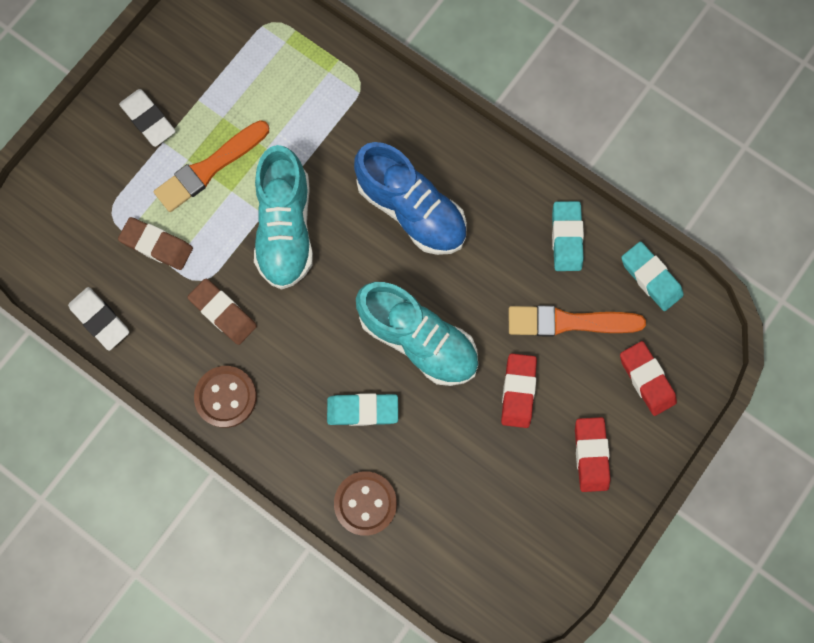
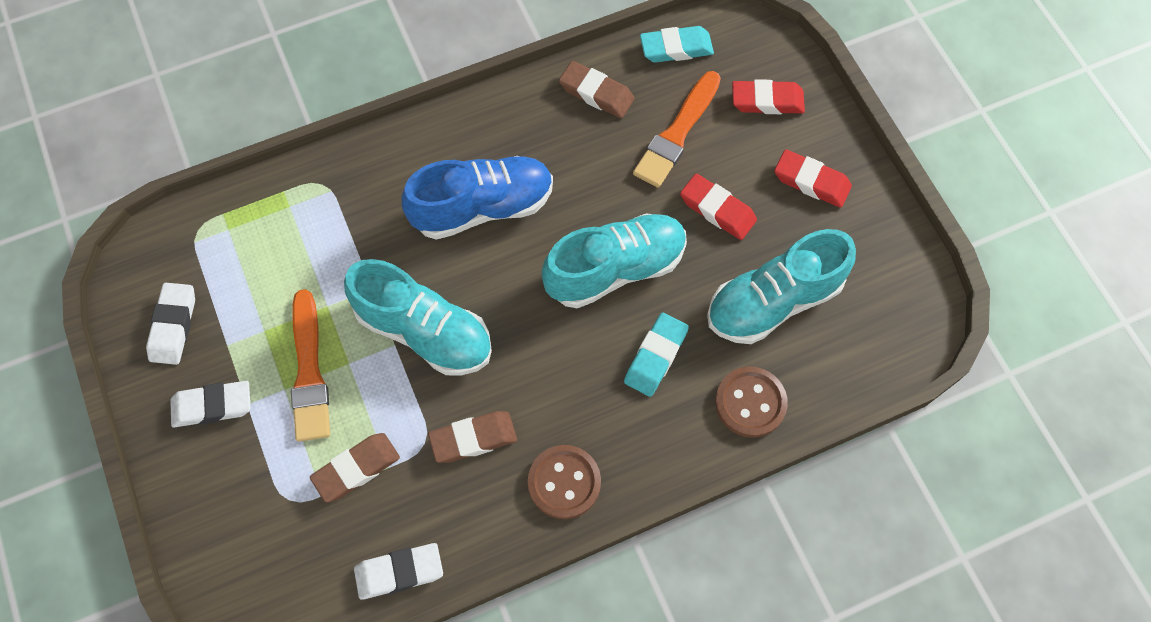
camera: 60 degrees left, 10 degrees down
(191, 55) = (173, 326): none -> white eraser
(462, 477) = (773, 301): none -> turquoise shoe
(566, 238) = (596, 93): turquoise eraser -> brown eraser

